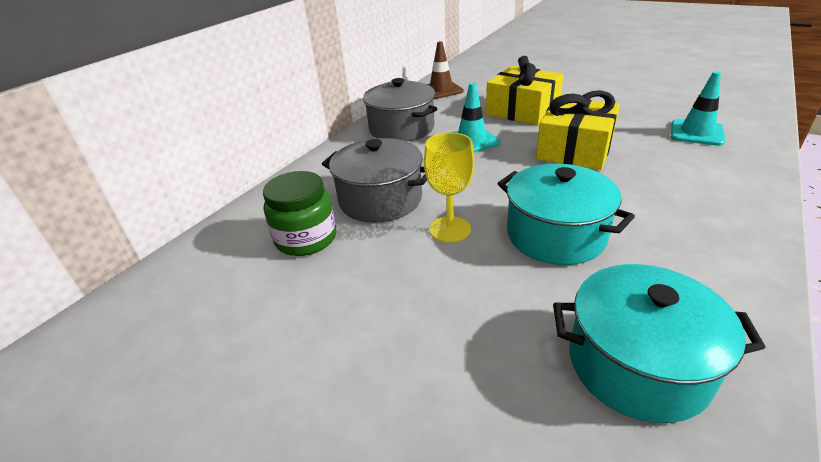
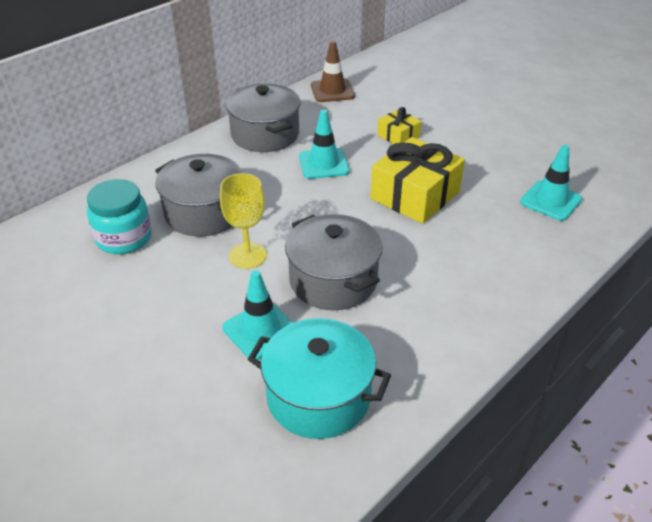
camera: 10 degrees right, 5 degrees up
(306, 238) = (124, 238): green jar -> turquoise jar
(514, 302) = (260, 330): none -> turquoise traffic cone
(522, 110) = (398, 136): yellow gift -> yellow gift, size x0.52
(555, 235) = (333, 280): turquoise pot -> grey pot

